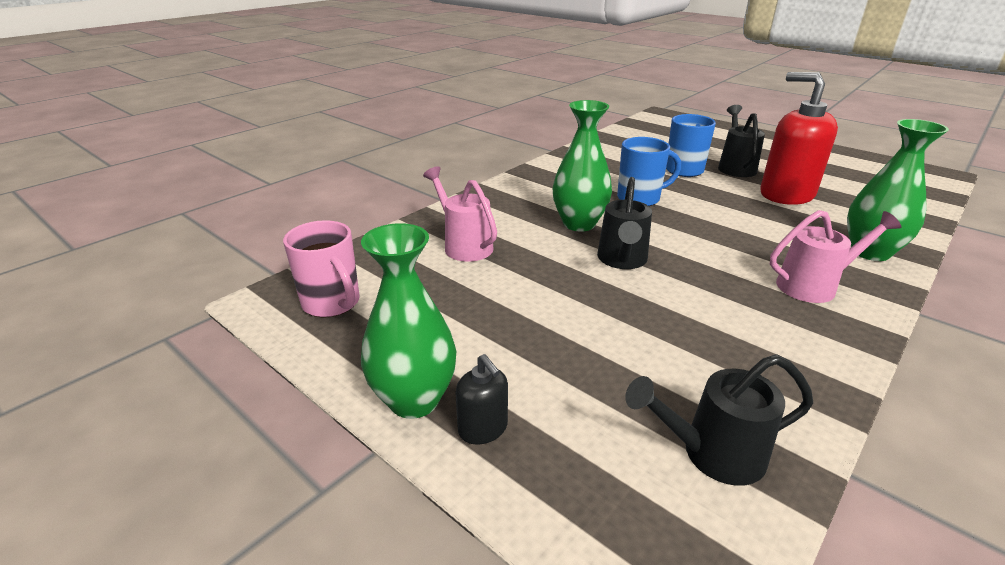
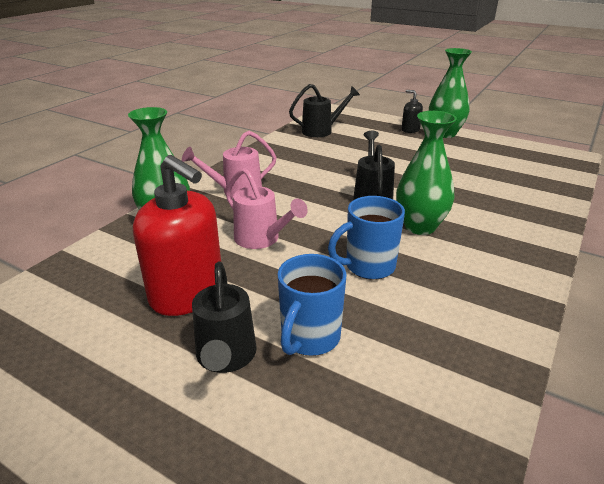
camera: 170 degrees right, 0 degrees up
(332, 303) = (533, 159): pink mug -> none
(464, 245) = (499, 198): pink watering can -> pink watering can (261, 239)

